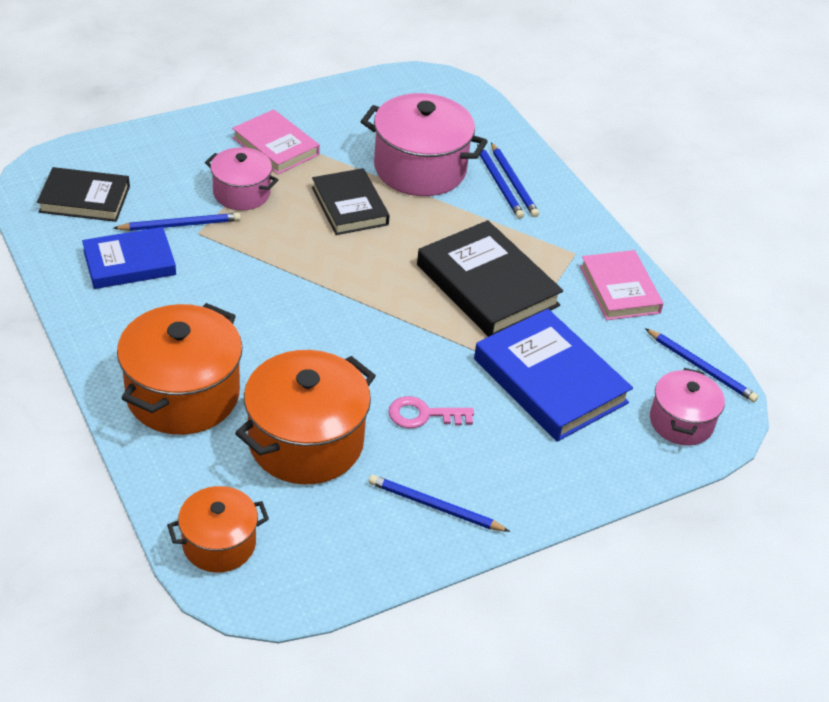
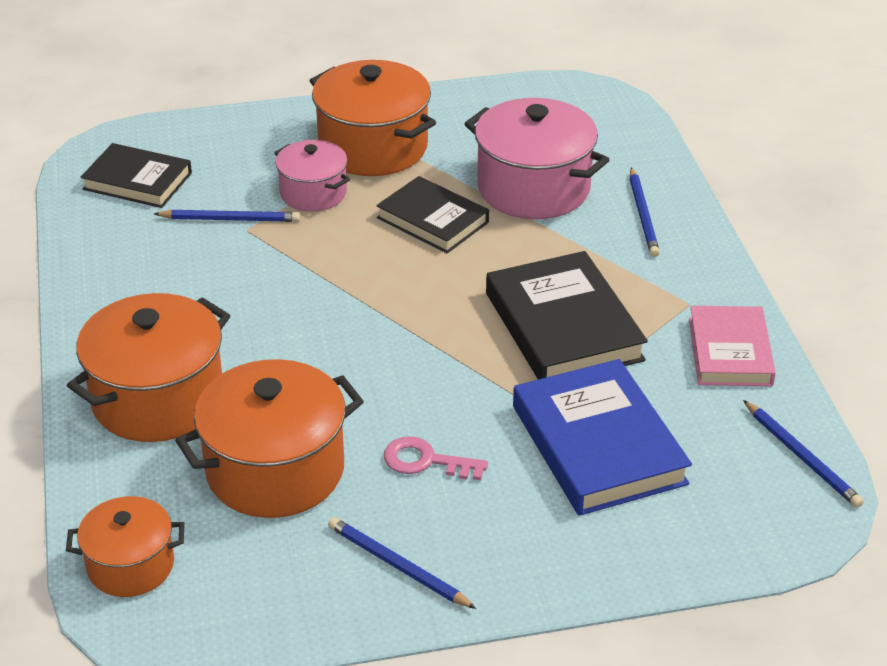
camera: 20 degrees right, 5 degrees down
(129, 263) = (158, 252): blue book -> none
(275, 146) = (373, 147): pink book -> orange pot
(349, 206) = (432, 220): black book -> black book turned 45 degrees counterclockwise
(499, 183) = (624, 214): blue pencil -> none
(681, 422) = (749, 517): pink pot -> none

